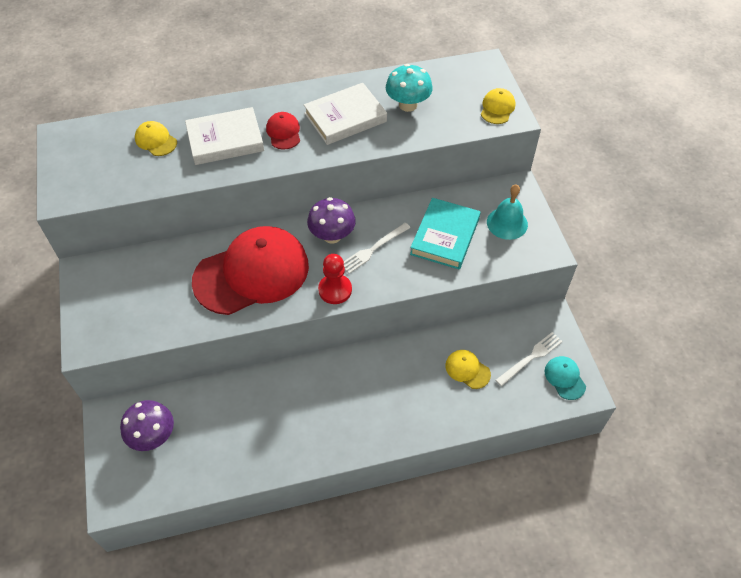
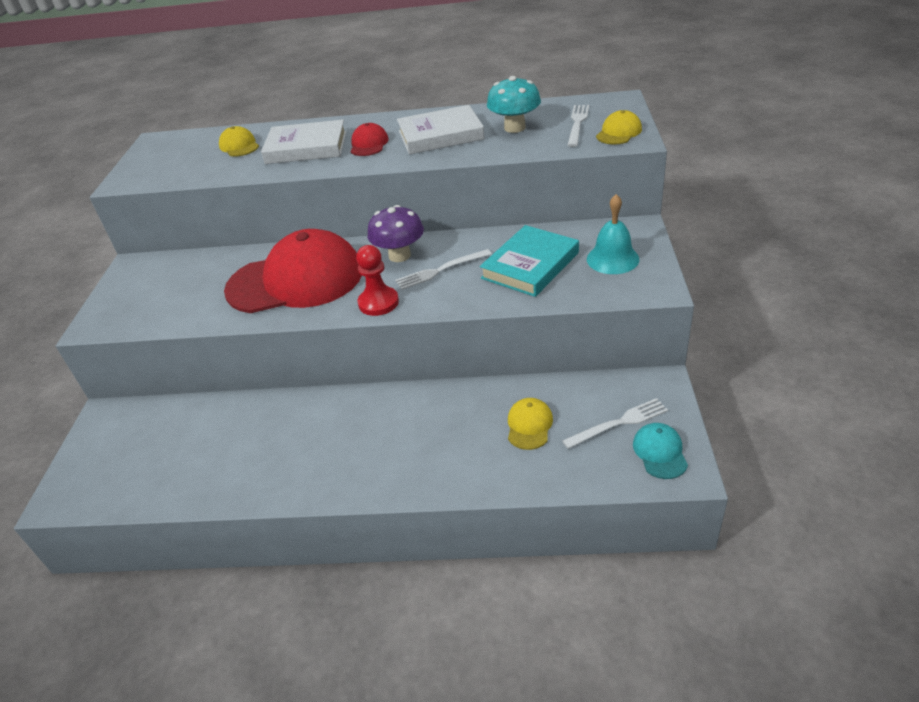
camera: 20 degrees right, 15 degrees down
(153, 436) = (136, 441): purple mushroom -> none
(460, 98) = (577, 124): none -> white fork
(467, 370) = (529, 425): yellow cap -> yellow cap turned 45 degrees clockwise

